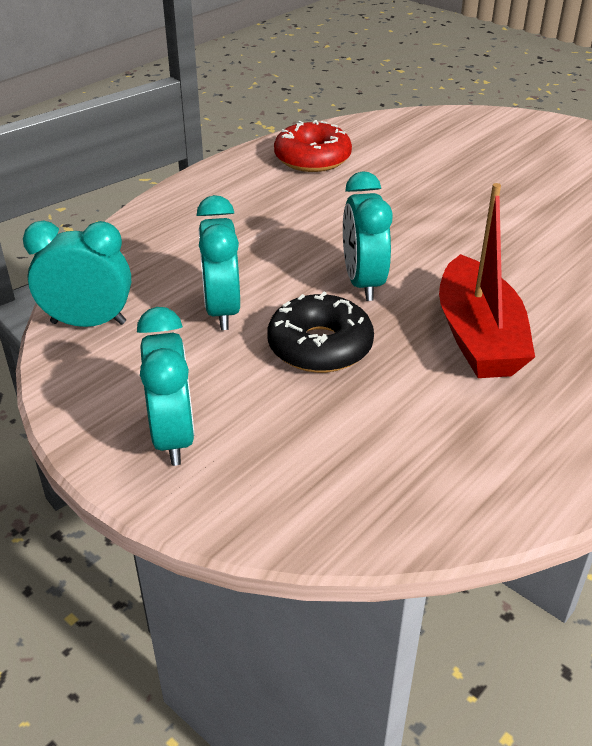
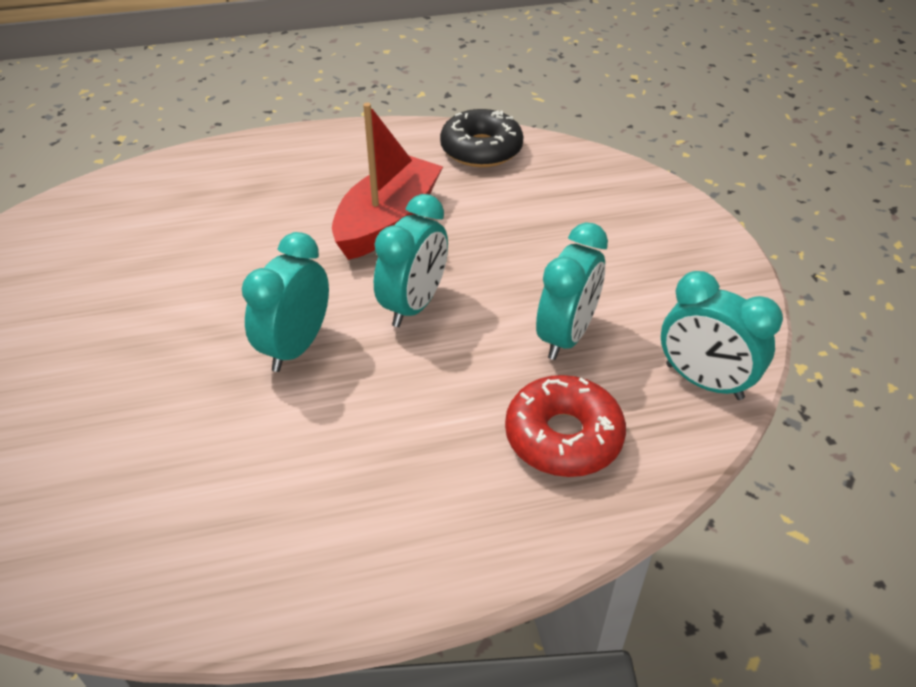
camera: 145 degrees left, 5 degrees up
(173, 436) = (675, 249): turquoise clock -> turquoise clock (296, 347)
(312, 158) = (241, 537): red donut -> red donut (563, 437)
(320, 346) = (512, 266): black donut -> black donut (481, 149)

